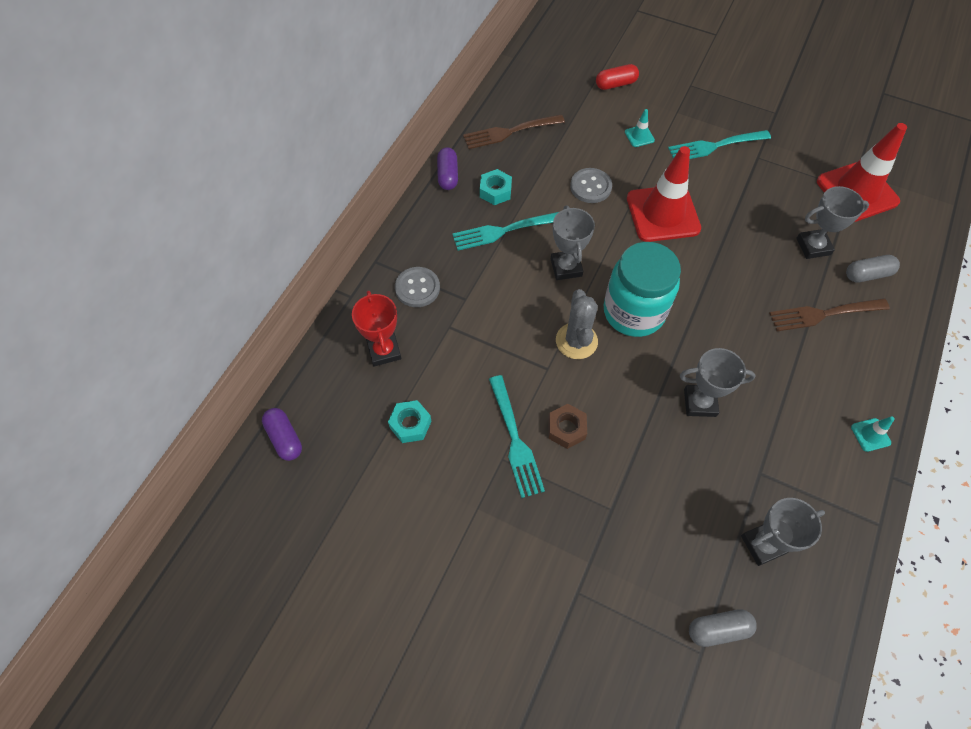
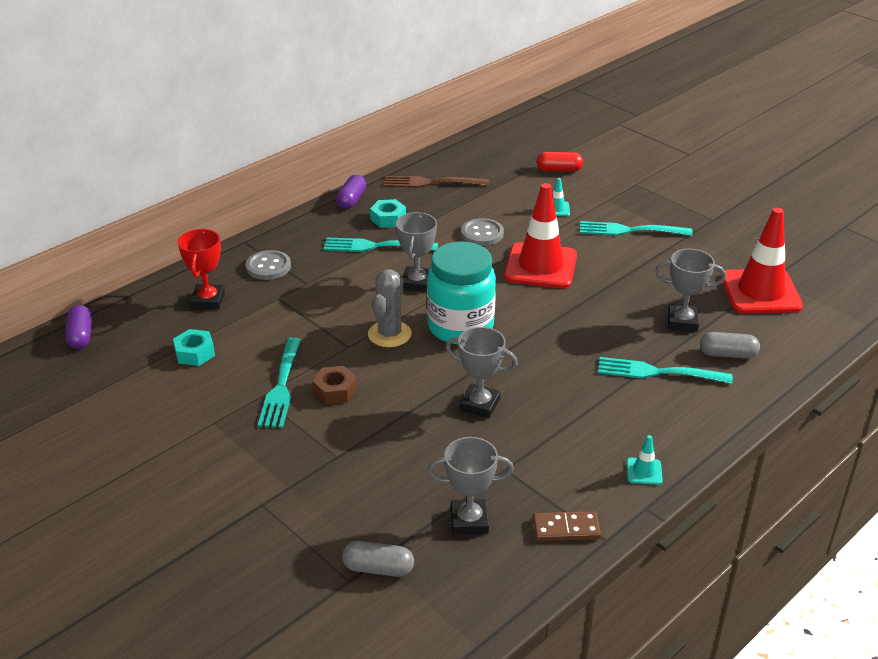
camera: 20 degrees right, 25 degrees down
(823, 314) = (657, 372): brown fork -> turquoise fork
(843, 524) = (566, 529): none -> brown domino

